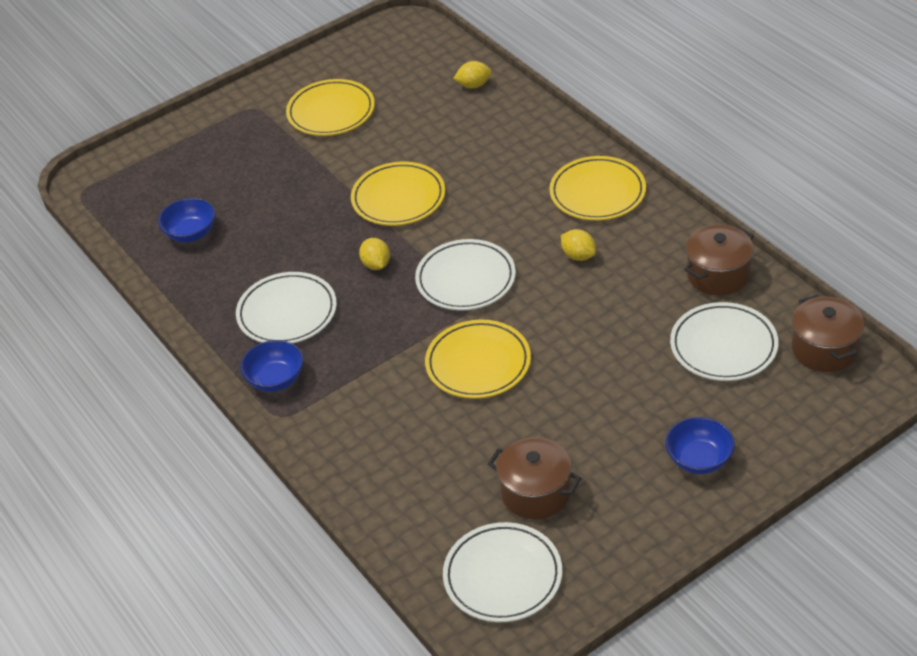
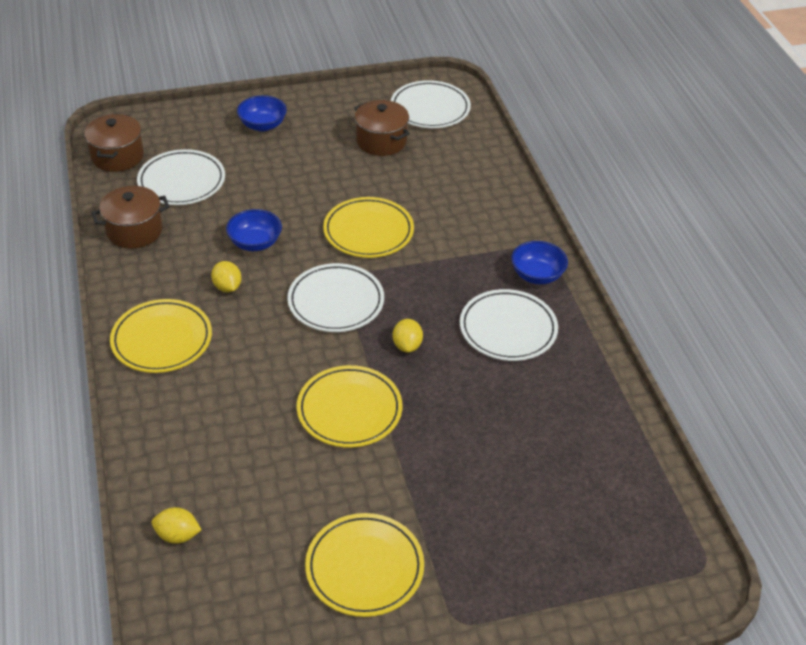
camera: 165 degrees left, 0 degrees up
(191, 233) = (581, 453): blue bowl -> blue bowl (255, 243)

